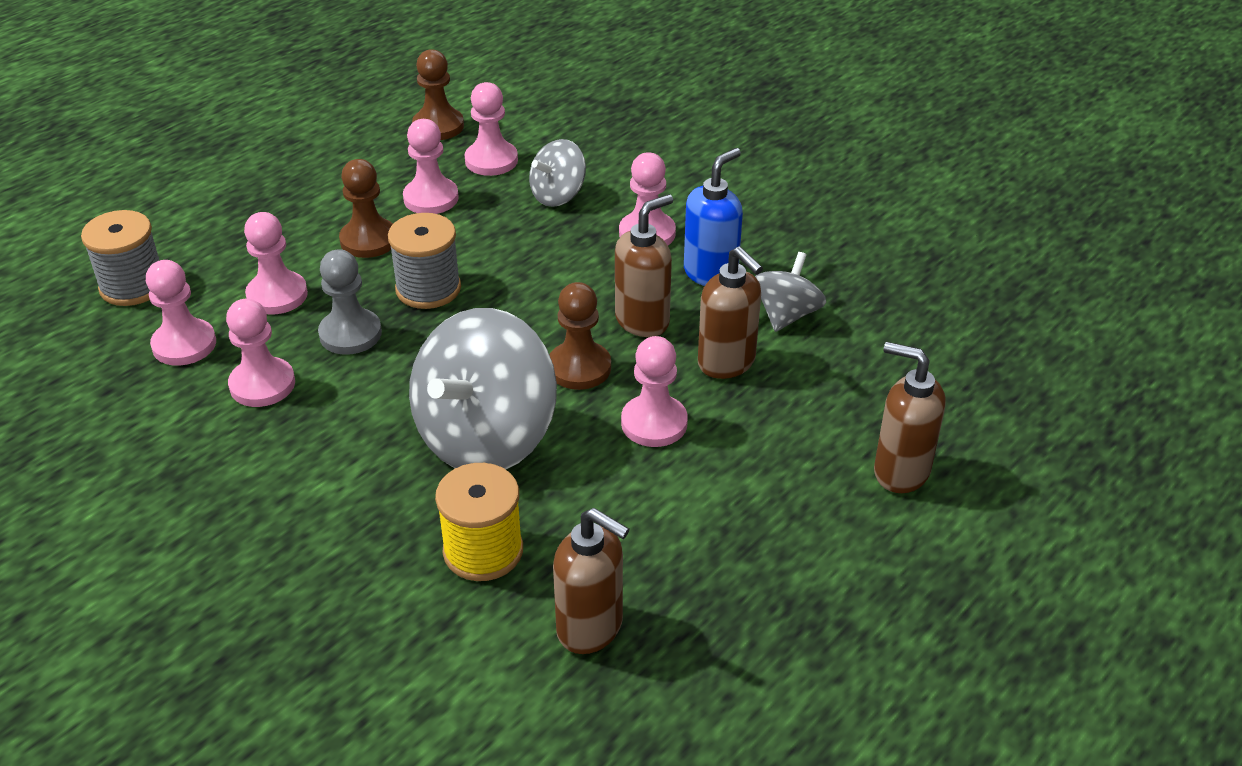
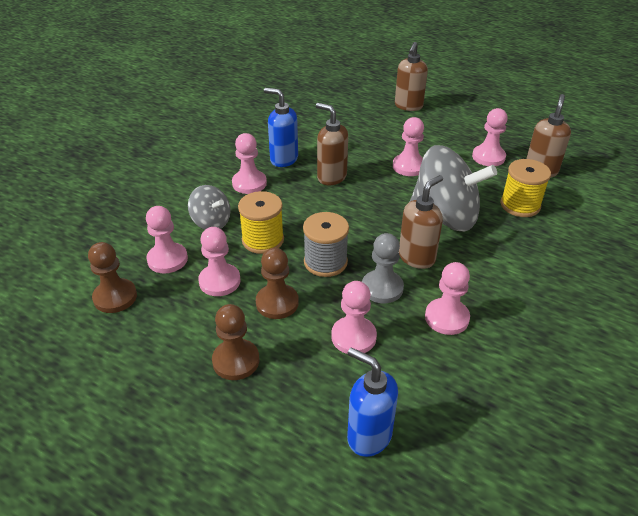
camera: 100 degrees left, 0 degrees up
(133, 286) = (368, 436): grey spool -> blue soap dispenser
(184, 344) = (425, 374): pink pawn -> pink pawn (488, 157)
(500, 237) = (263, 240): none -> yellow spool
(579, 368) = (378, 193): brown pawn -> brown pawn (236, 361)
(727, 363) = (356, 150): brown soap dispenser -> brown soap dispenser (417, 257)
(786, 315) = (313, 136): grey spinning top -> none

